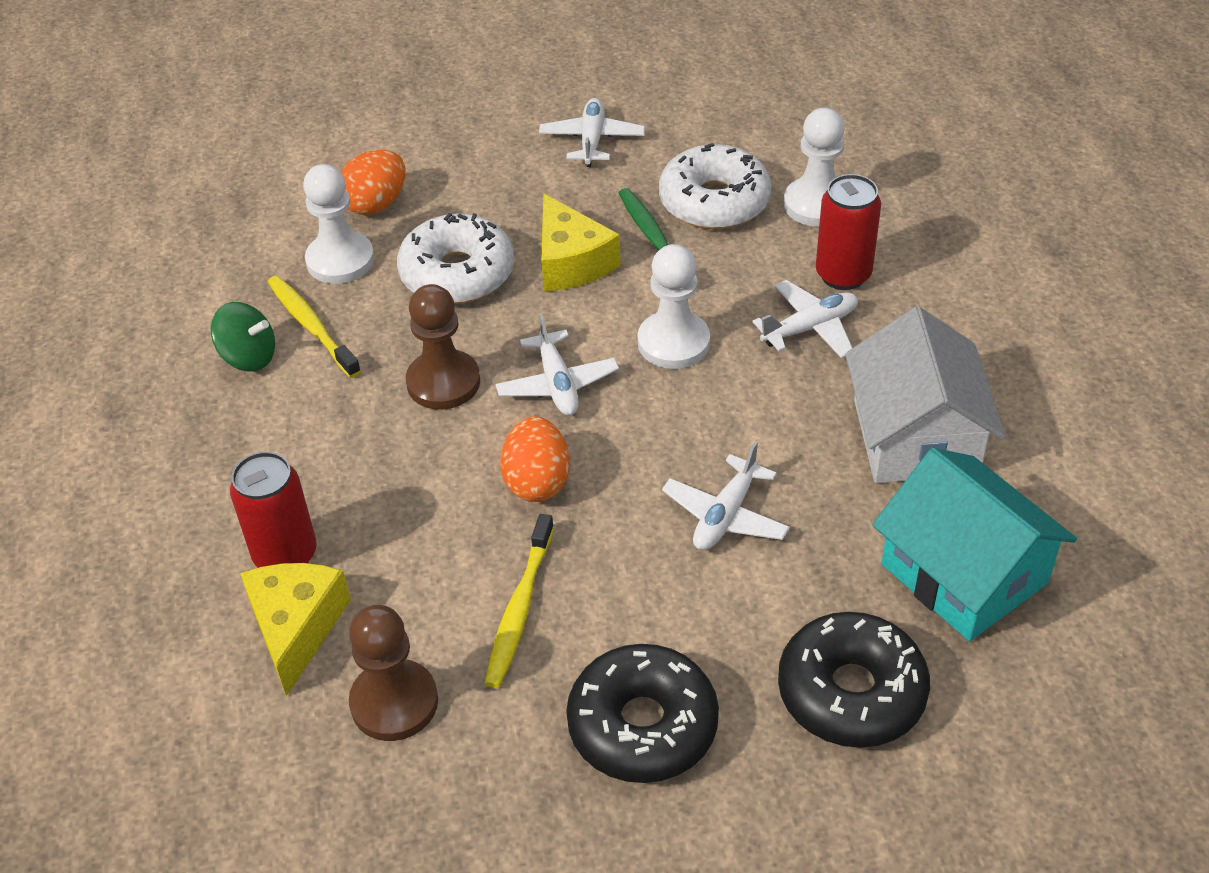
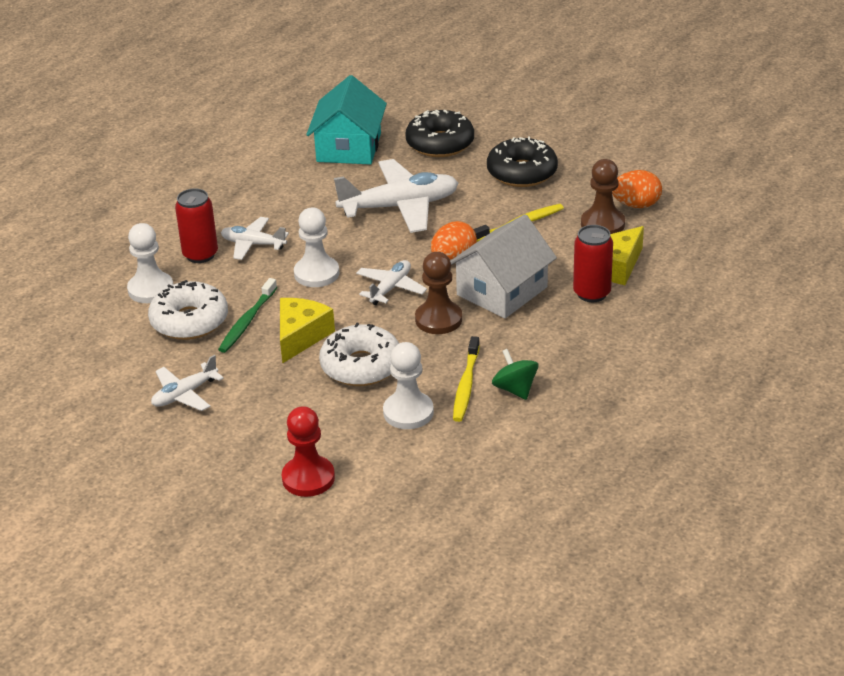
camera: 135 degrees left, 10 degrees down
(360, 149) = (308, 478): none -> red pawn
(376, 204) = (347, 434): orange egg -> orange egg (636, 205)
(725, 515) = (399, 207): white plane -> white plane, size x1.83
(915, 437) = (288, 188): white house -> white house (502, 291)

